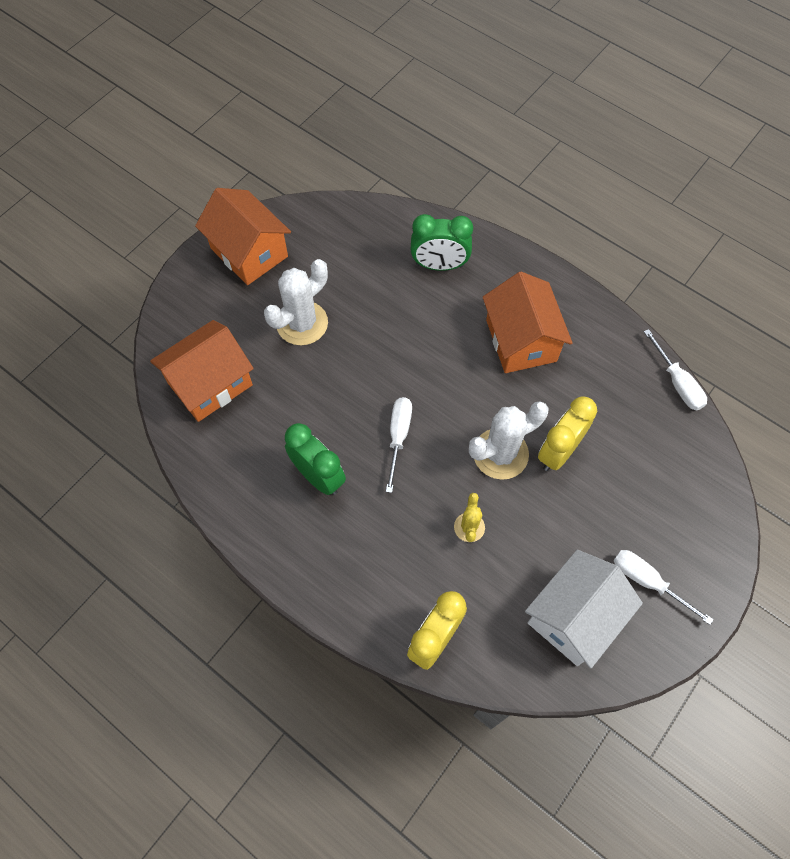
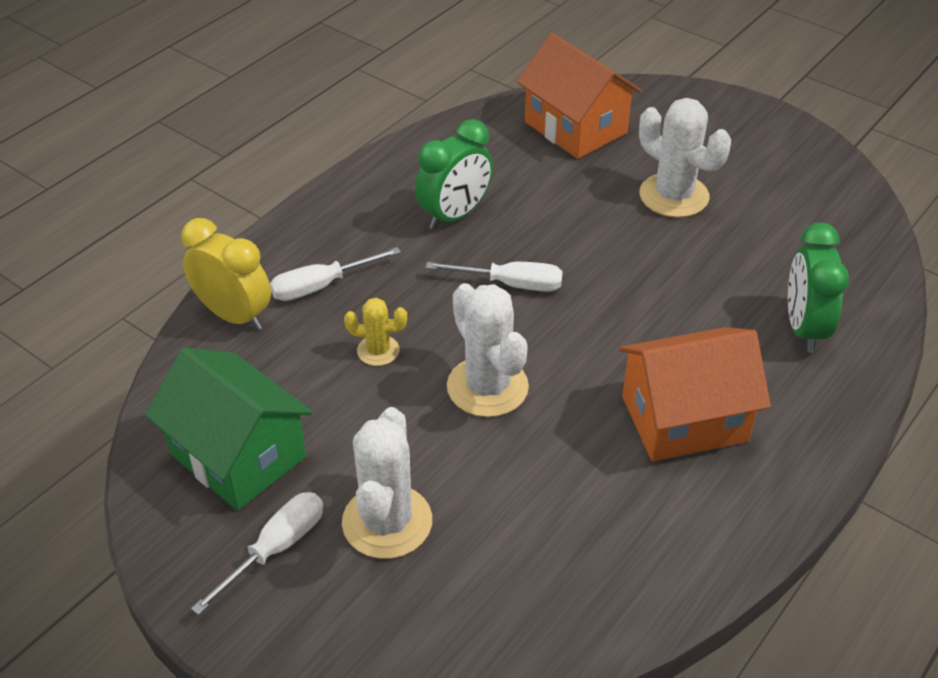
camera: 90 degrees right, 20 degrees down
(249, 252) = (775, 148): orange house -> none
(559, 451) = (492, 454): yellow clock -> none
(574, 617) = (238, 456): white house -> green house
(619, 514) = (387, 522): none -> white cactus
(677, 382) = (631, 632): white screwdriver -> white screwdriver (321, 286)

